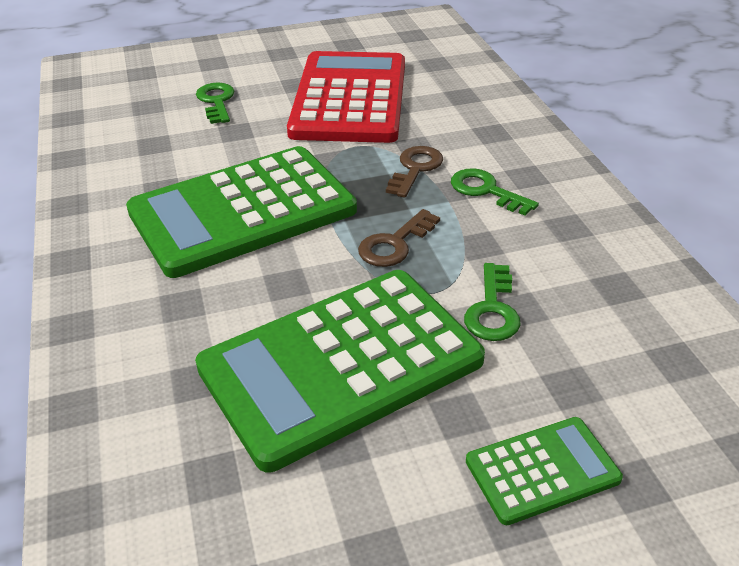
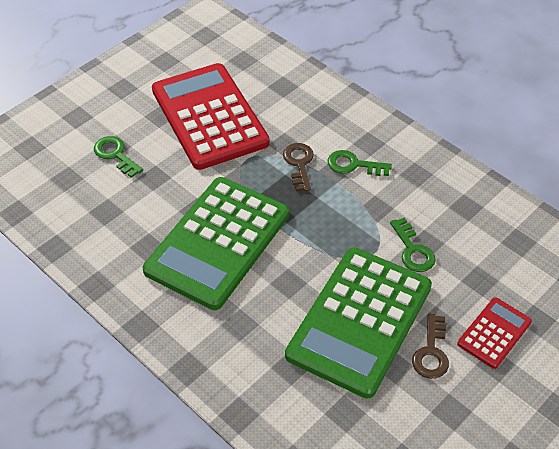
camera: 30 degrees left, 10 degrees up
(394, 244) = (329, 228): brown key -> brown key (431, 352)
(542, 470) = (494, 333): green calculator -> red calculator

